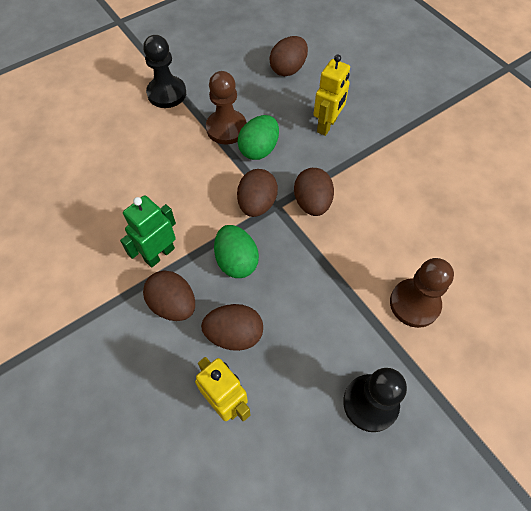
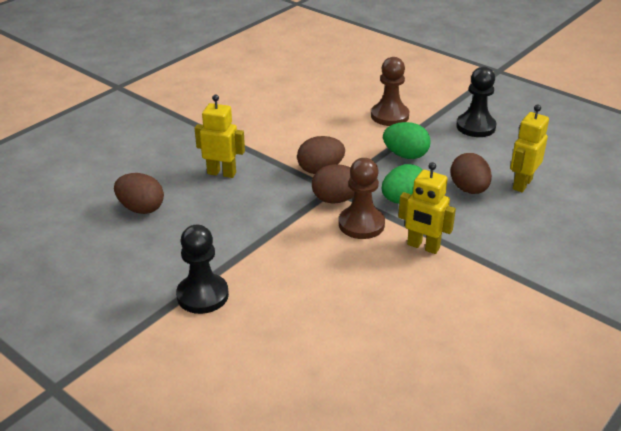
camera: 105 degrees left, 25 degrees down
(159, 254) = (423, 246): green robot -> yellow robot
(173, 304) = (466, 226): brown egg -> none
(226, 128) = (246, 236): brown pawn -> brown pawn (361, 224)
(259, 149) = (268, 209): green egg -> green egg (405, 155)

